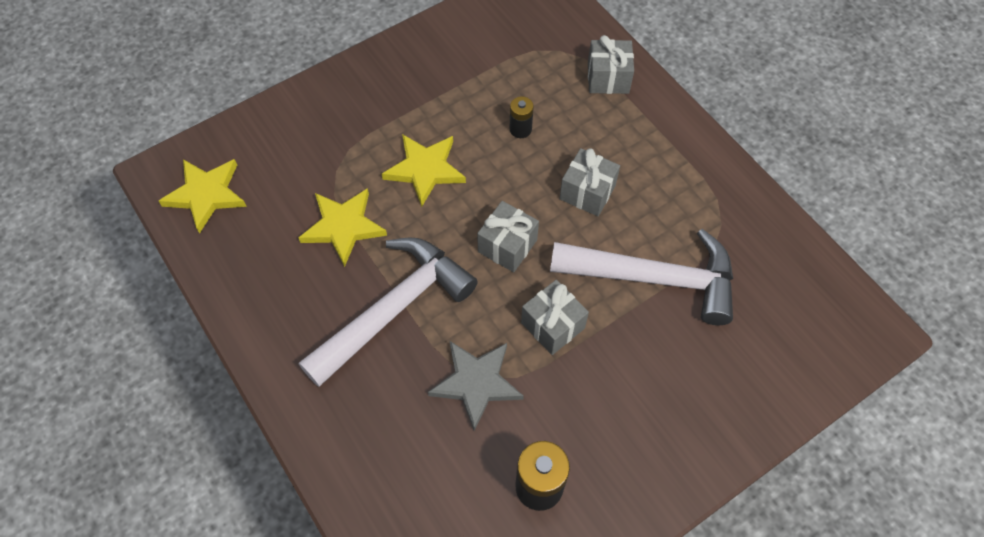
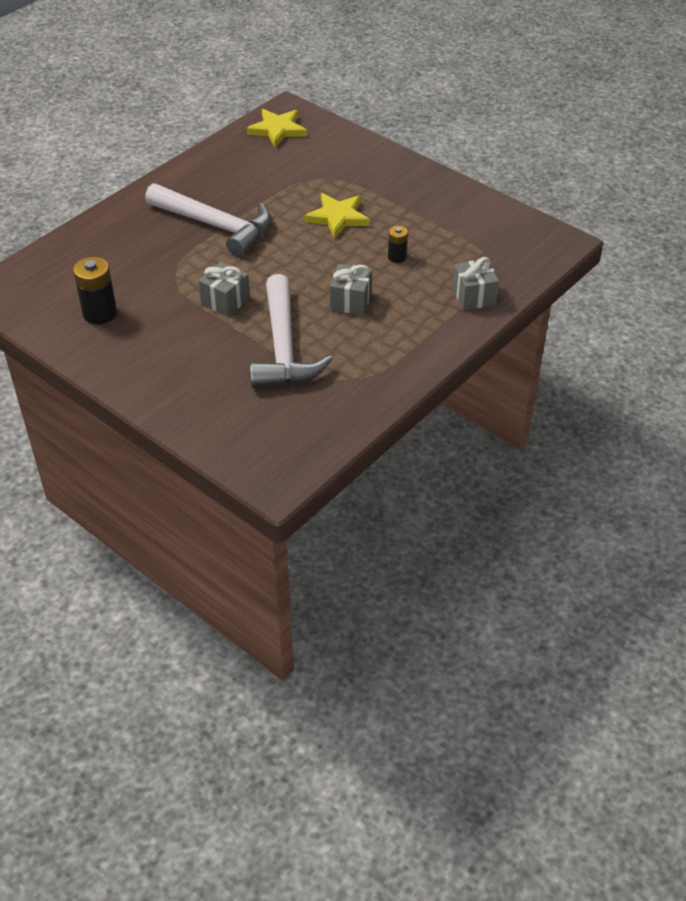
camera: 75 degrees right, 15 degrees down
(343, 227) = (274, 191): yellow star -> none
(476, 383) = (169, 272): grey star -> none
(507, 246) = (286, 268): grey gift -> none

